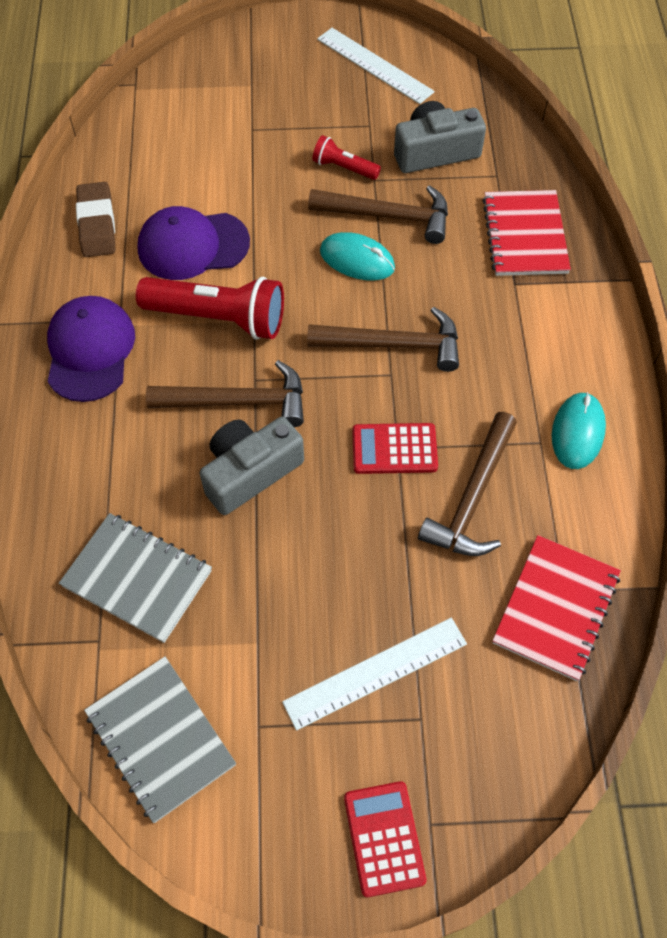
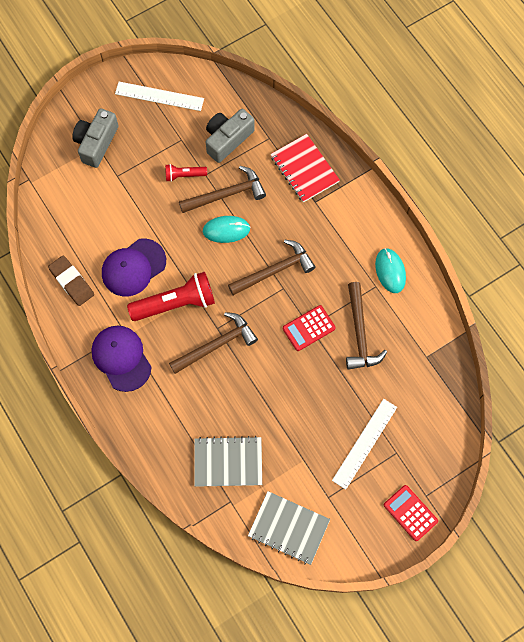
camera: 30 degrees left, 10 degrees up
(250, 472) = (247, 379): grey camera -> grey camera (96, 143)
(556, 608) = (427, 367): red notebook -> none

